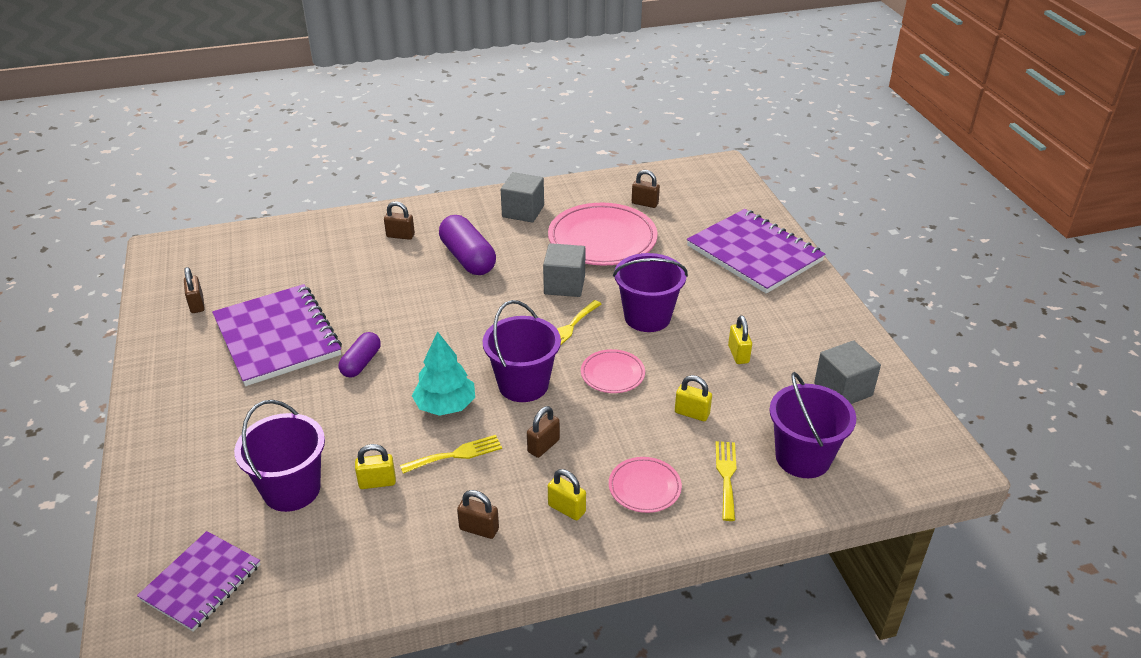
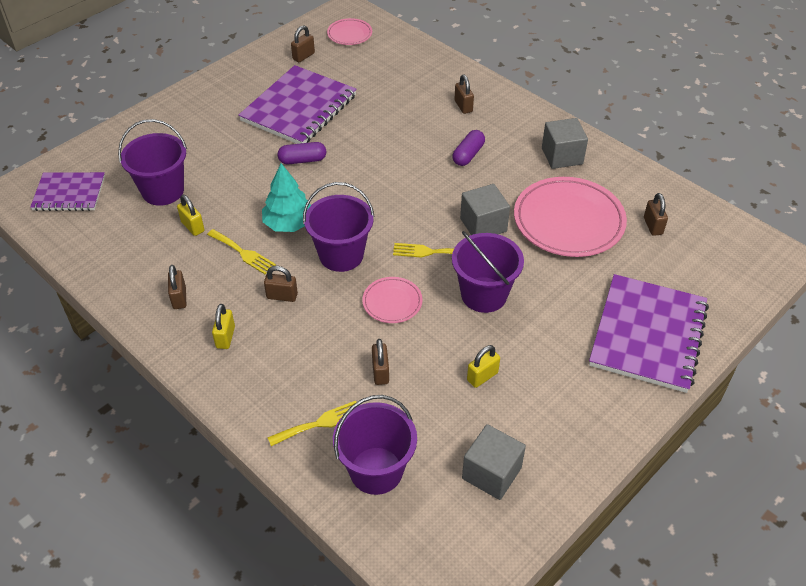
camera: 60 degrees right, 10 degrees up
(468, 258) = (468, 155): purple capsule -> purple capsule, size x0.60
(644, 487) = (274, 374): pink plate -> pink plate (349, 34)
(692, 413) = (380, 372): yellow padlock -> brown padlock

